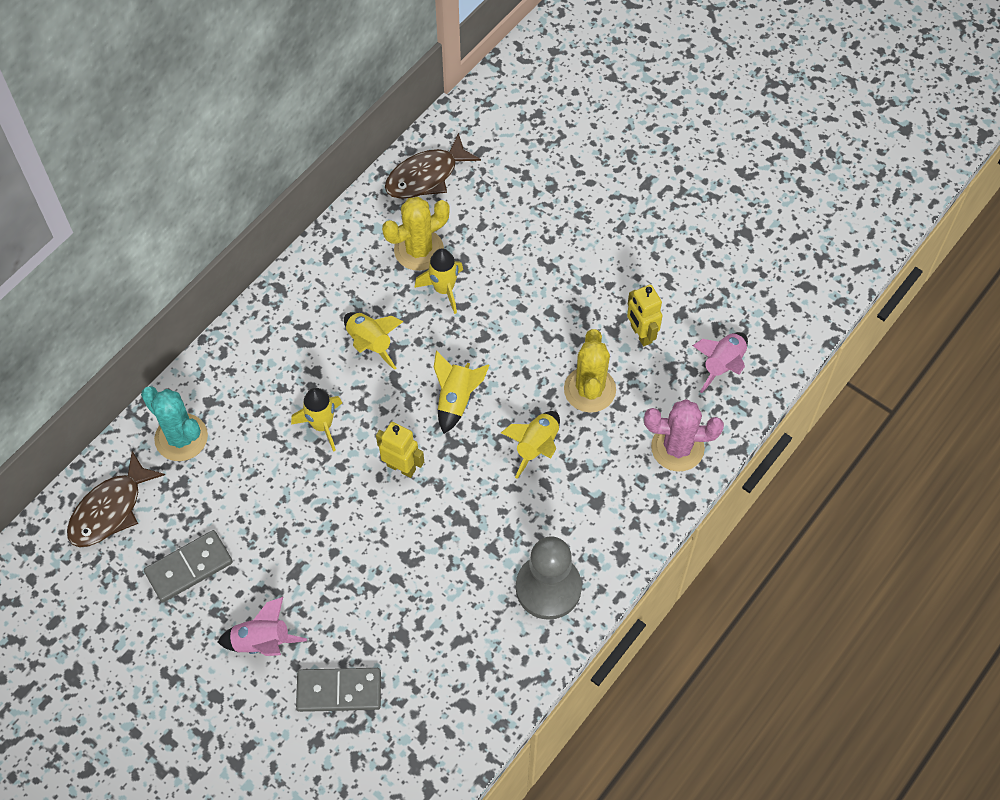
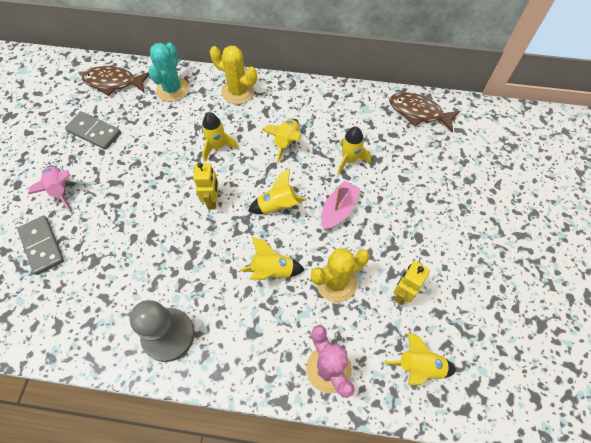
camera: 60 degrees right, 0 degrees up
(419, 250) = (366, 134): yellow cactus -> yellow cactus (238, 92)
(503, 338) = (338, 210): none -> pink boat
(722, 365) = (419, 367): pink rocket -> yellow rocket

